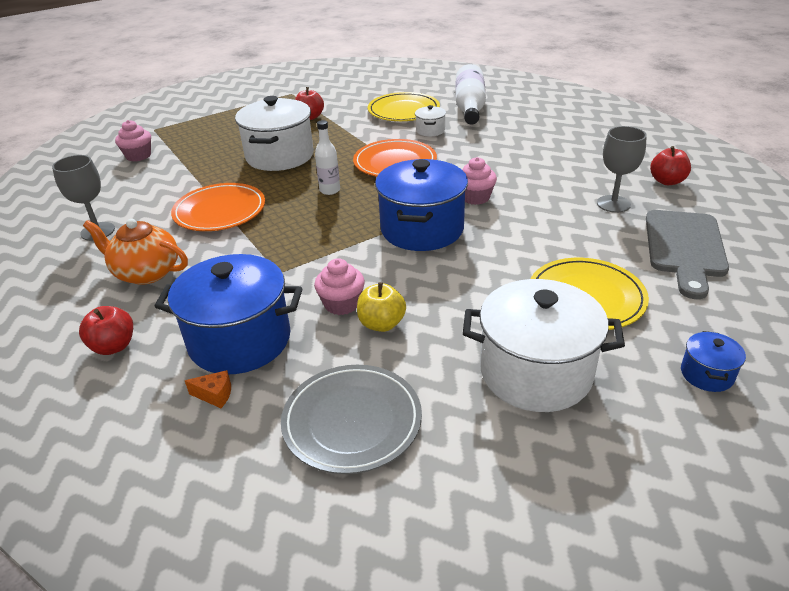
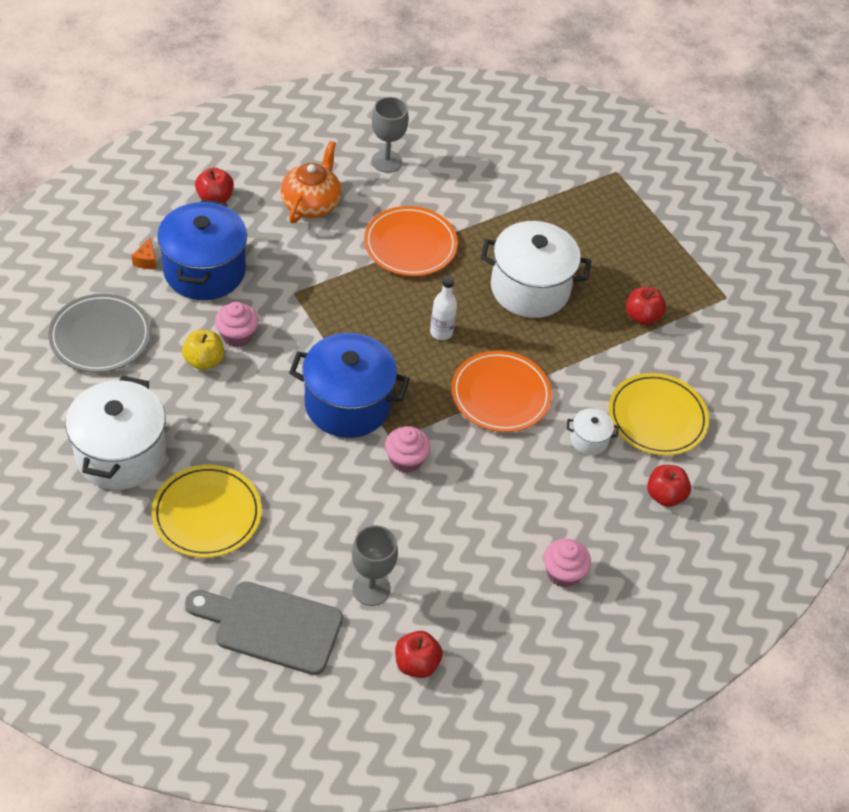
camera: 85 degrees right, 15 degrees up
(138, 156) = (544, 168): pink cupcake -> pink cupcake (563, 573)
(470, 107) = (665, 495): white bottle -> red apple
(706, 374) = (89, 570): blue pot -> none

